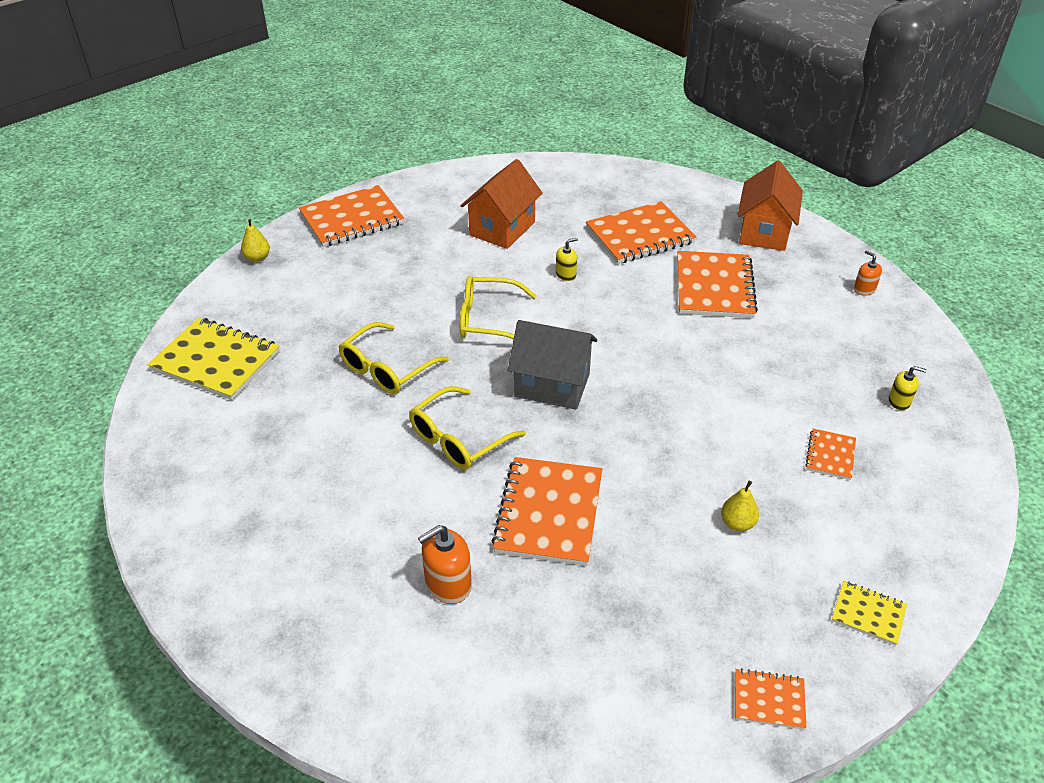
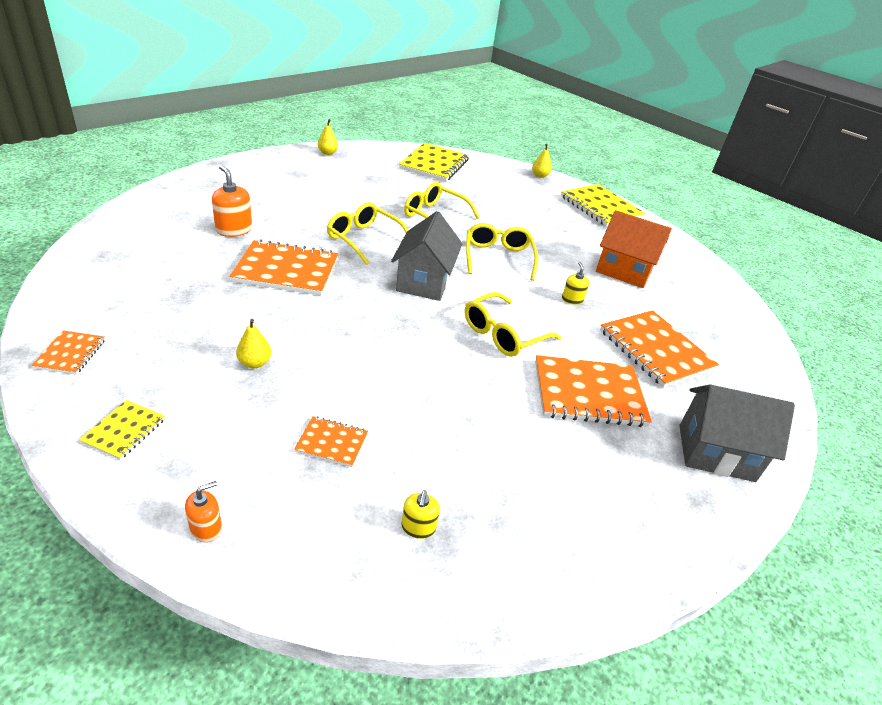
camera: 80 degrees right, 5 degrees down
(163, 491) = (327, 153): none -> yellow pear
(352, 219) = (600, 207): orange notebook -> yellow notebook
(566, 274) = (572, 299): yellow soap dispenser -> yellow soap dispenser turned 150 degrees counterclockwise
(639, 331) = (503, 334): none -> yellow glasses
(764, 232) = (716, 453): orange house -> grey house
(864, 289) = (637, 538): orange soap dispenser -> orange soap dispenser (206, 528)

